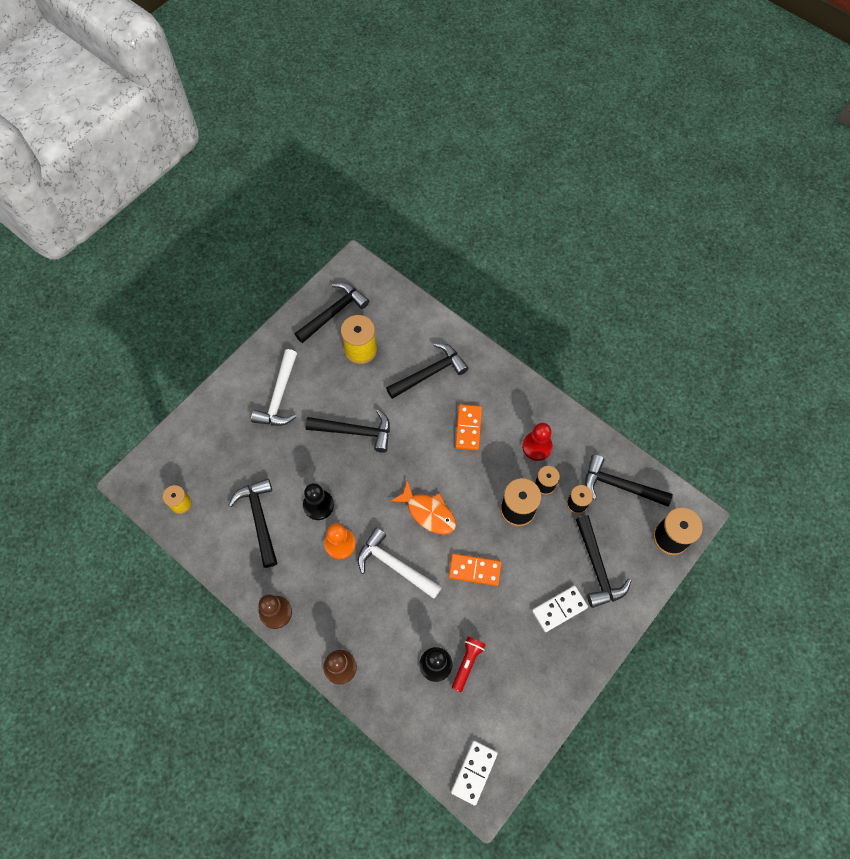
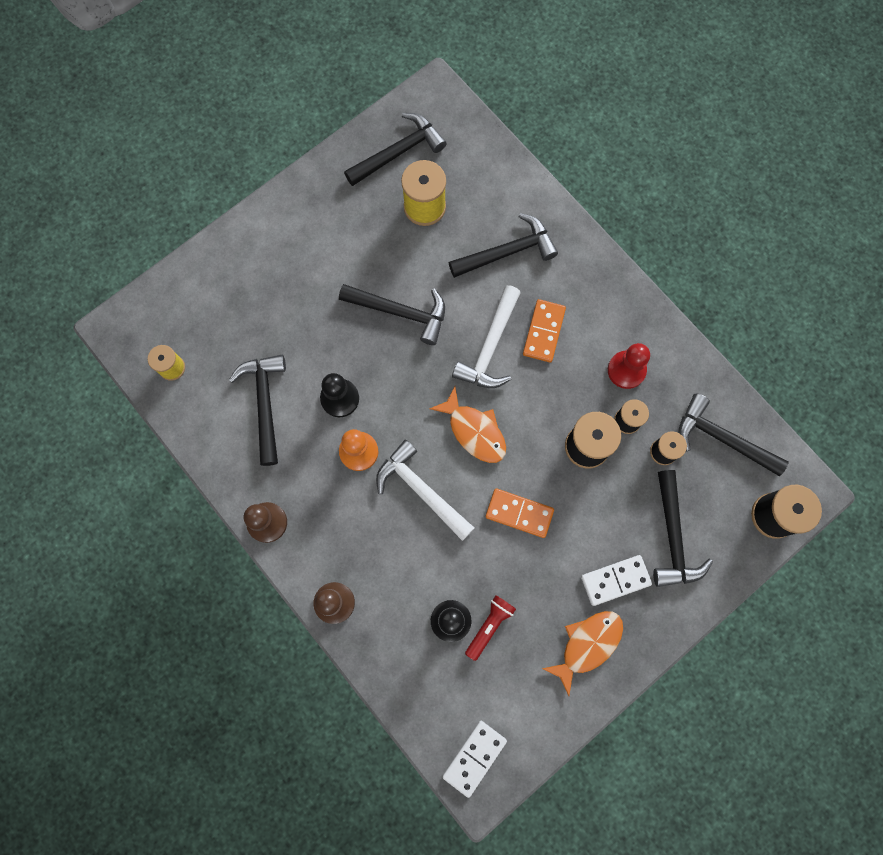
camera: 10 degrees right, 10 degrees up
(279, 396) = (313, 251): white hammer -> white hammer (490, 347)
(547, 664) = (587, 645): none -> orange fish

